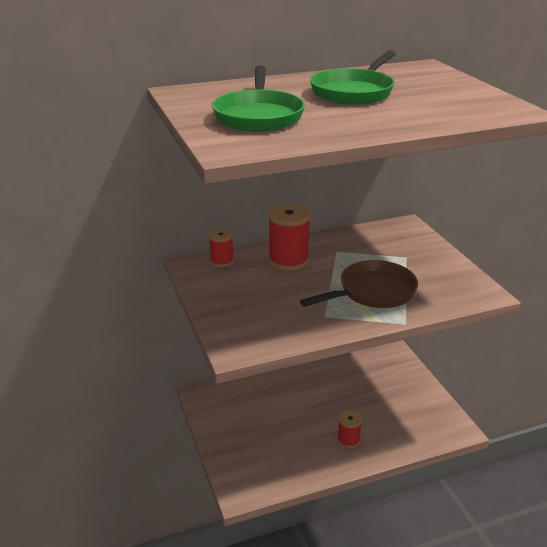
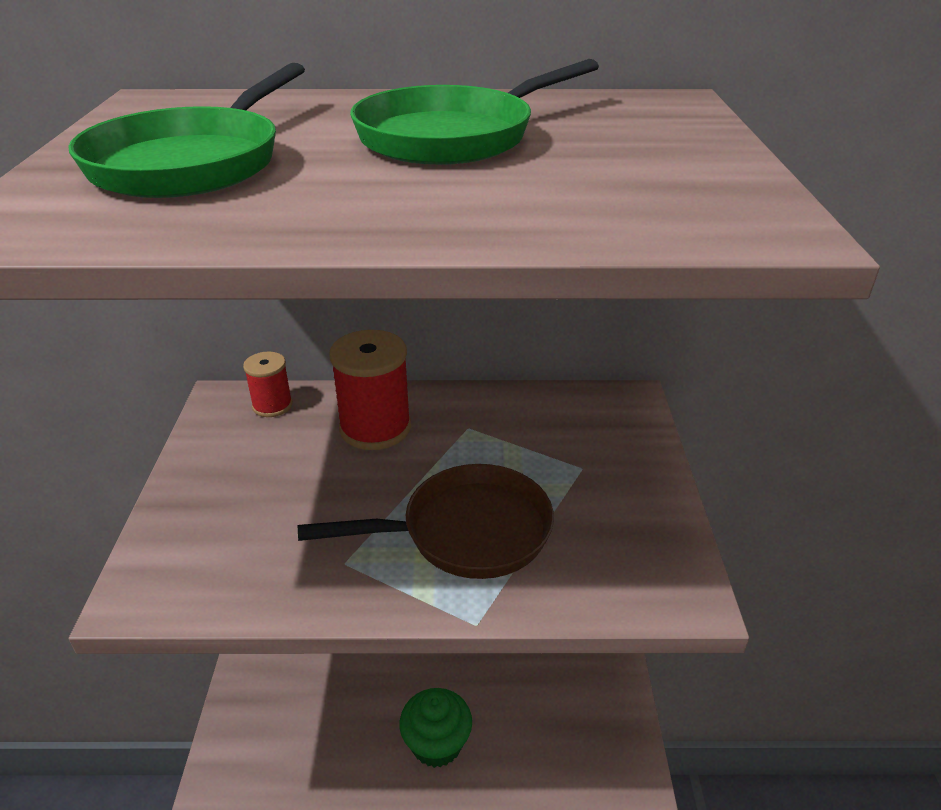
camera: 20 degrees right, 5 degrees up
(348, 440) = (436, 744): red spool -> green cupcake

